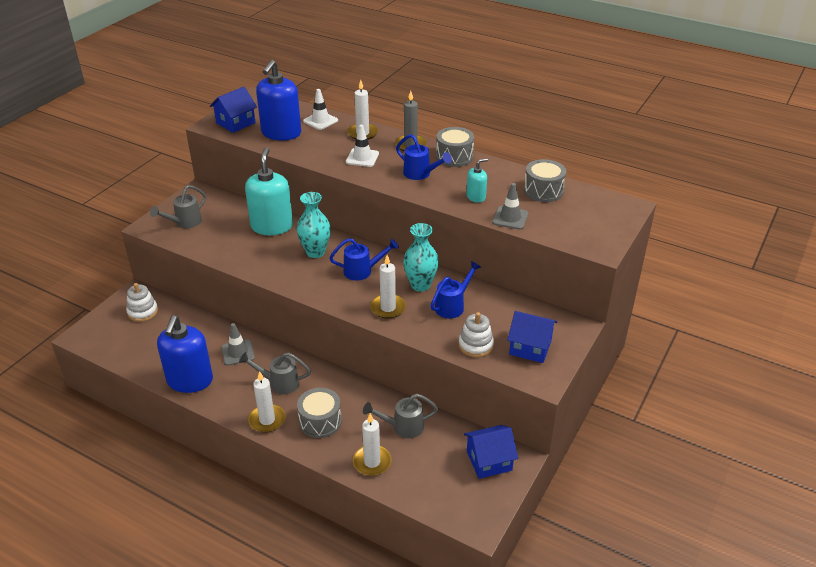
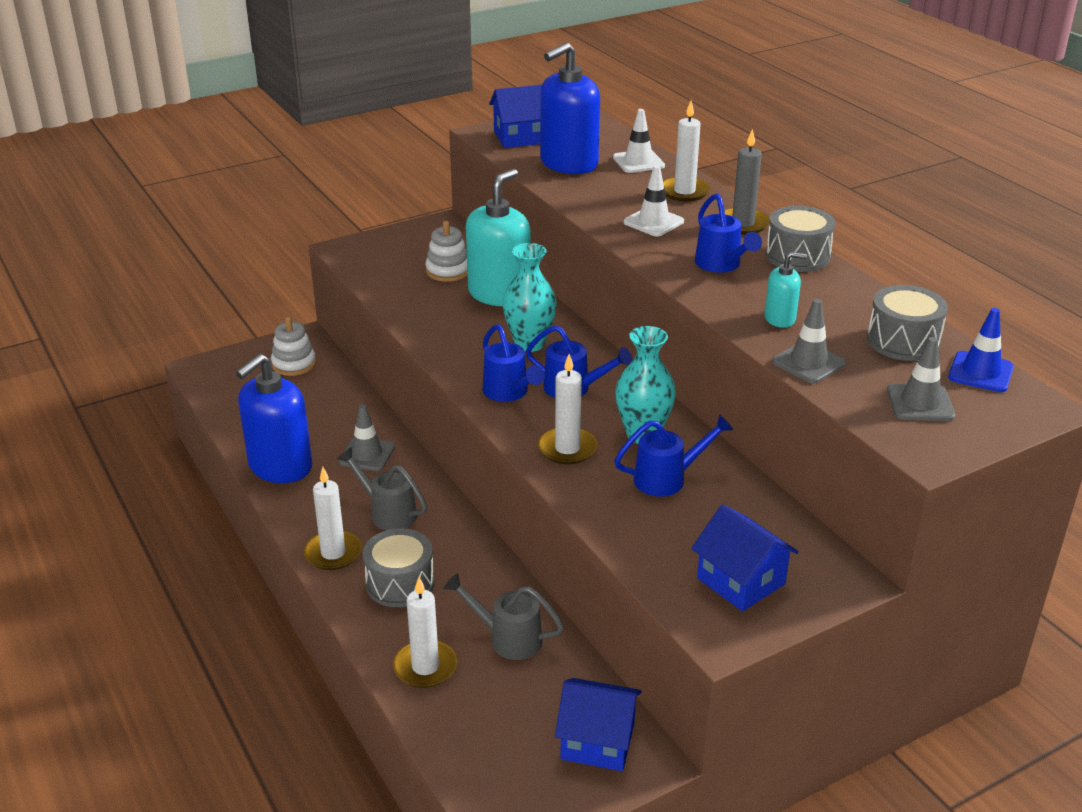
camera: 30 degrees right, 5 degrees down
(184, 223) = (392, 257): grey watering can -> none
(329, 286) = (509, 393): none -> blue watering can
(475, 345) = (655, 546): white stacking toy -> white stacking toy (448, 271)
(577, 223) = (920, 403): none -> grey traffic cone
(590, 196) = (980, 372): none -> blue traffic cone

